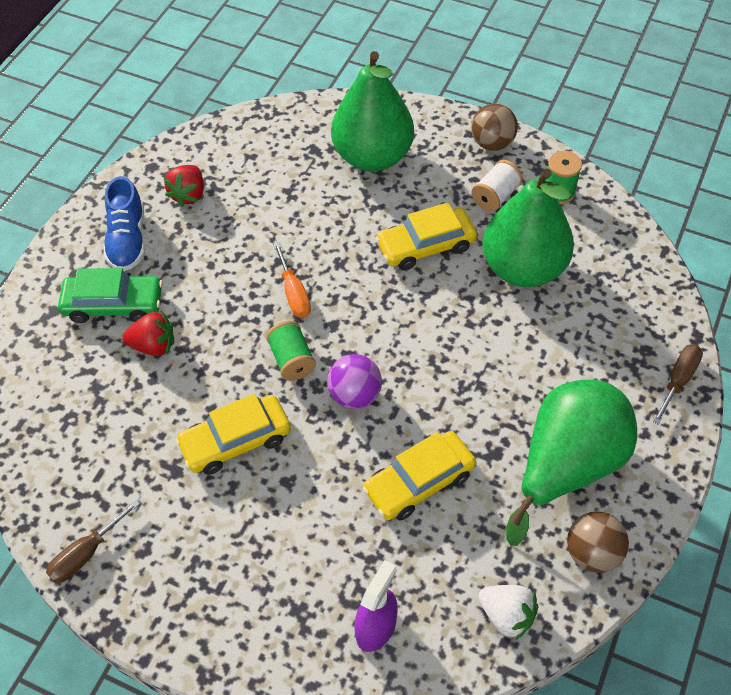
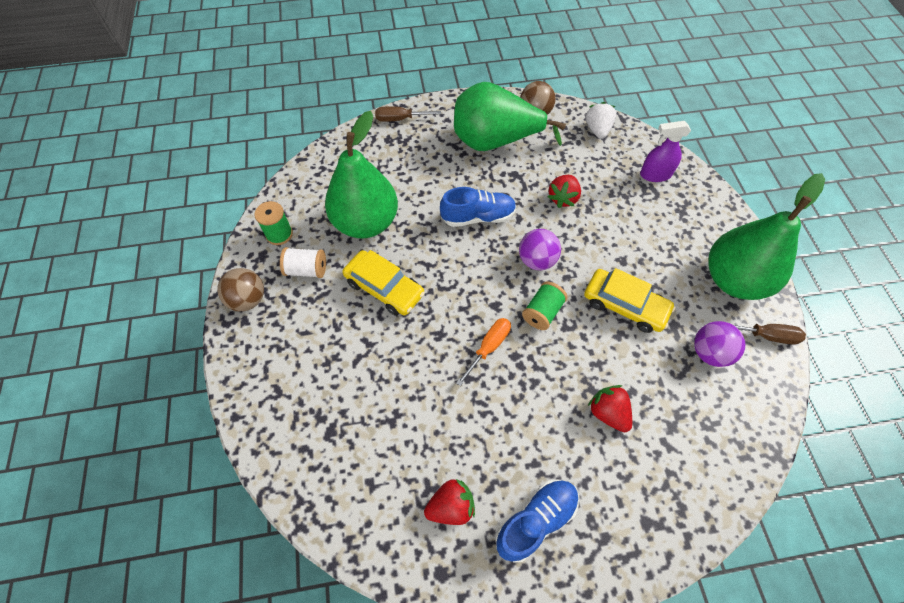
camera: 125 degrees left, 5 degrees up
(113, 304) = (601, 475): green car -> none
(122, 479) = (709, 352): none -> purple ball
(372, 156) = (312, 378): green pear -> green pear (733, 280)
(419, 482) = (563, 198): yellow car -> red strawberry
(456, 374) = (478, 217): none -> blue shoe

